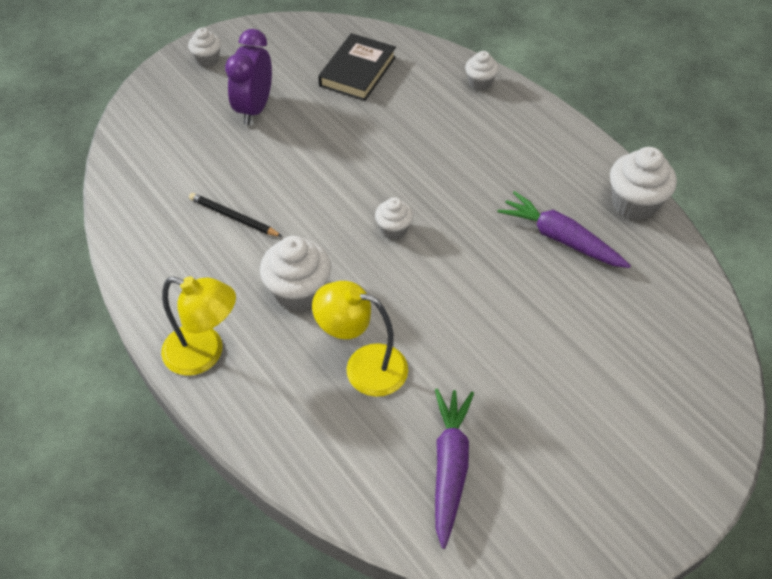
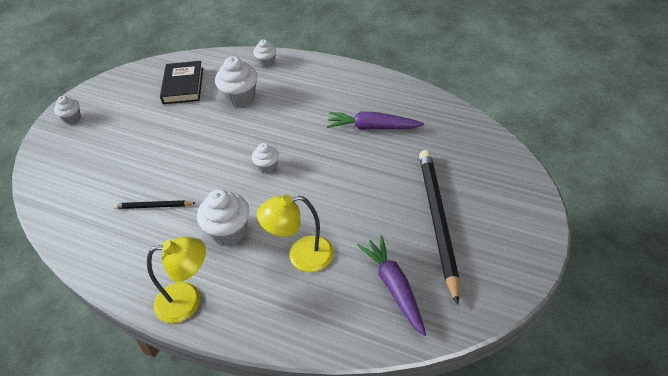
camera: 25 degrees left, 5 degrees down
(254, 109) = (126, 135): purple clock -> none
(562, 411) = (438, 221): none -> black pencil
(634, 204) = (401, 91): white cupcake -> white cupcake (240, 97)

